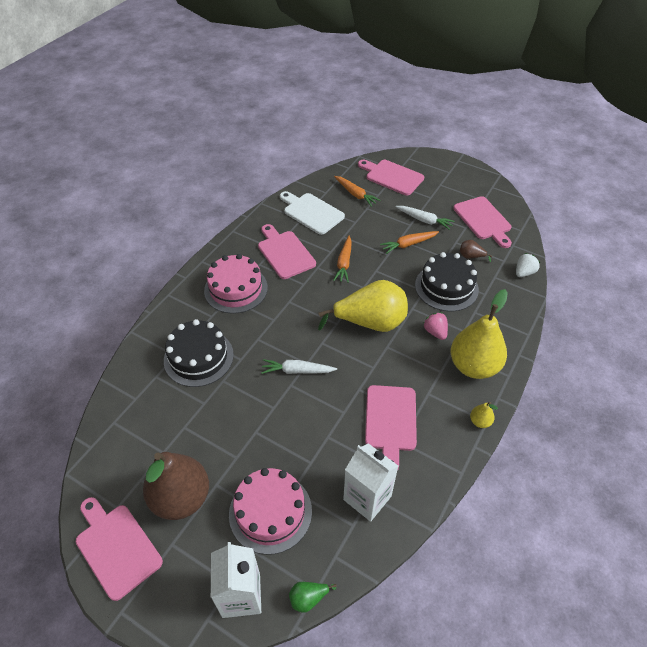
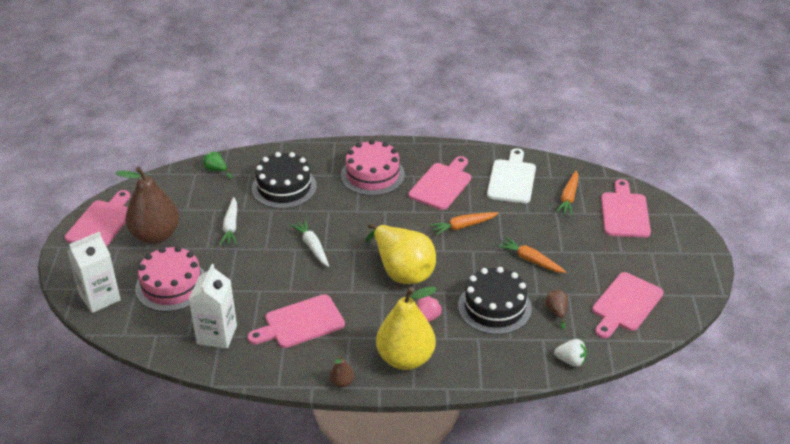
camera: 60 degrees right, 10 degrees down
(308, 598) = (115, 333): green pear -> green pear (216, 170)
(424, 220) = (579, 259): white carrot -> white carrot (231, 227)
(480, 421) = (342, 382): yellow pear -> brown pear

